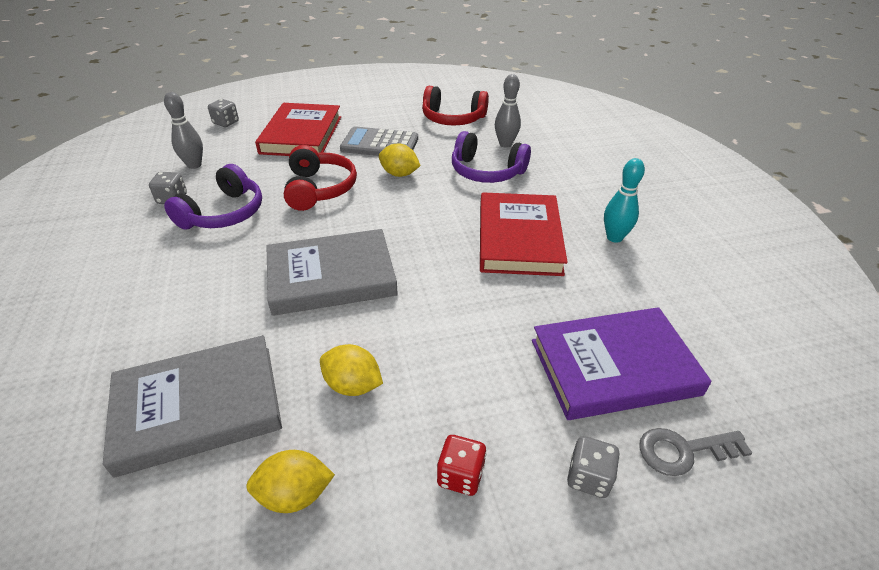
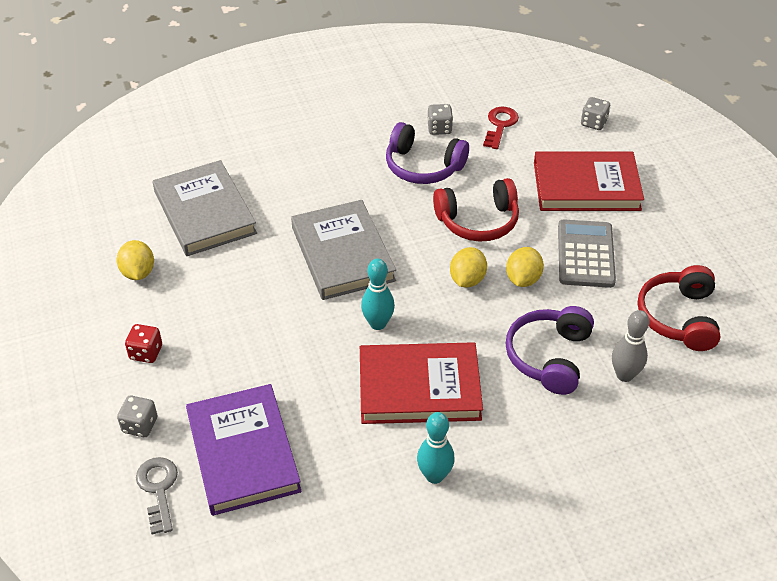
camera: 85 degrees right, 5 degrees up
(194, 165) = (500, 125): grey bowling pin -> red key
(353, 385) = (223, 286): yellow lemon -> yellow lemon (467, 280)
(438, 258) = (378, 324): none -> turquoise bowling pin

